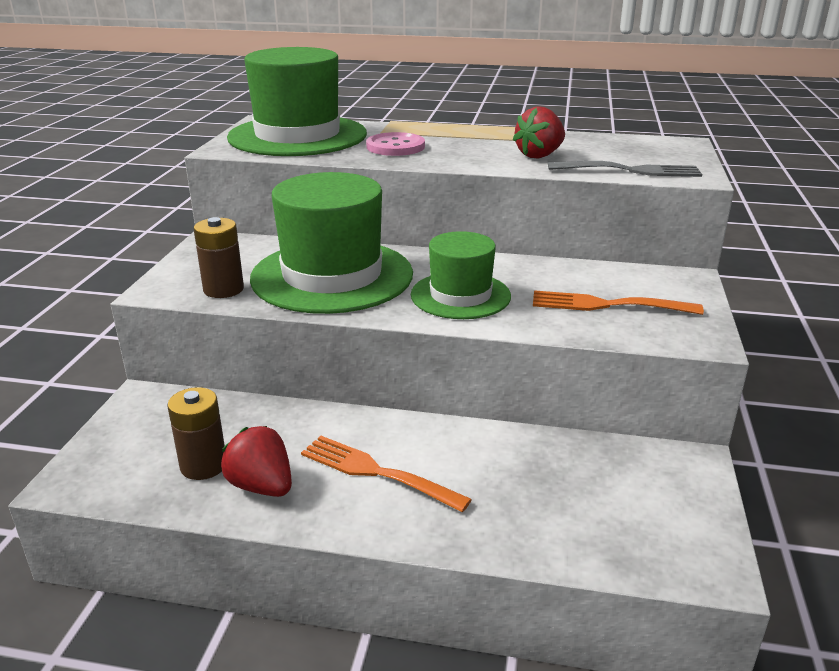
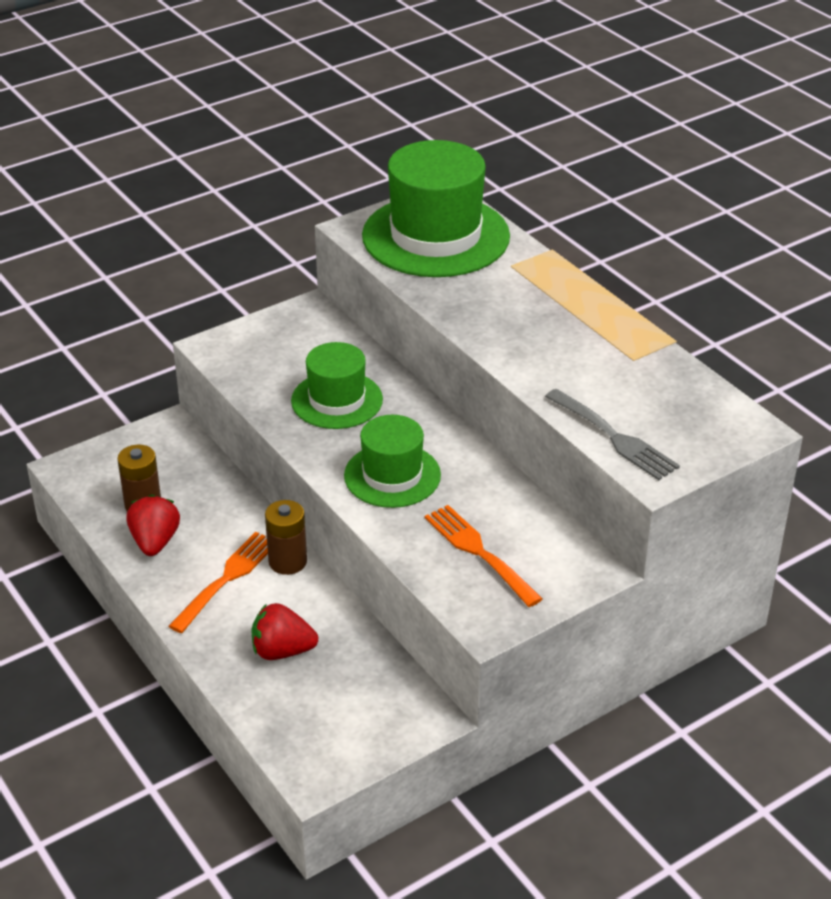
camera: 45 degrees right, 10 degrees up
(223, 289) = (251, 371): brown battery -> brown battery (287, 561)
(332, 276) = (337, 400): green hat -> green hat, size x0.59
(377, 472) = (227, 579): orange fork -> orange fork turned 45 degrees clockwise
(395, 147) = (486, 295): pink button -> none
(539, 155) = (580, 373): red strawberry -> red strawberry (282, 651)

